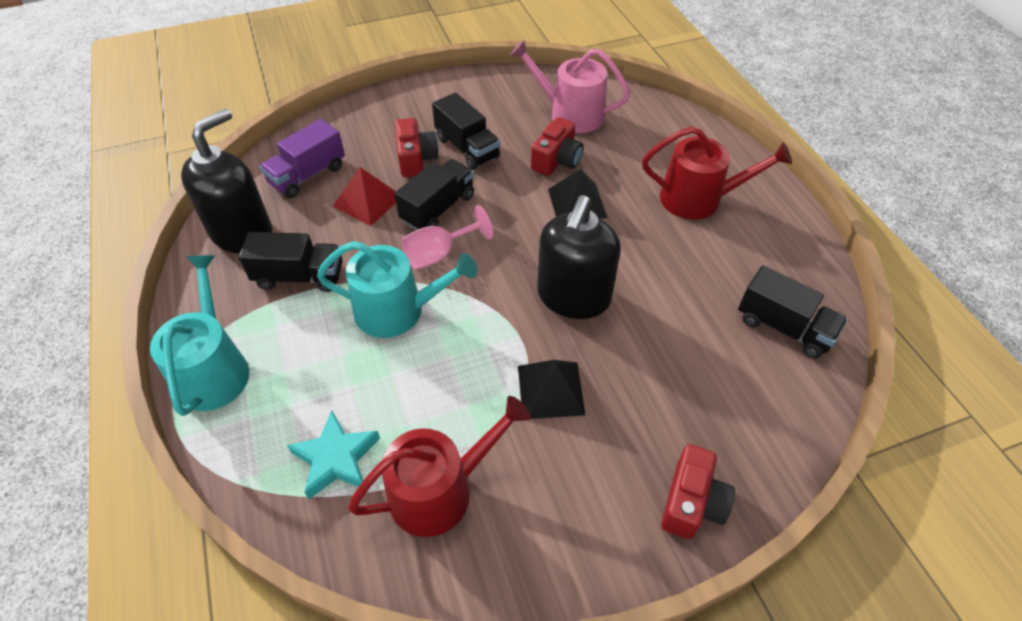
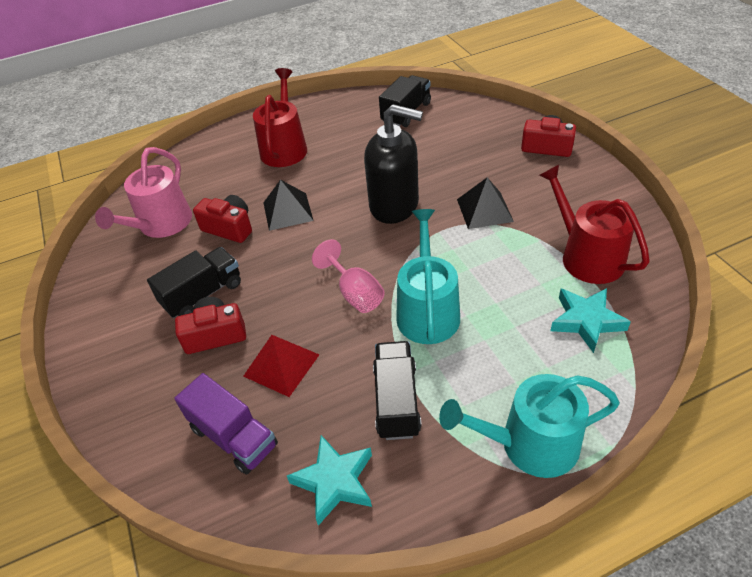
camera: 90 degrees left, 5 degrees down
(242, 233) = (334, 481): black soap dispenser -> turquoise star
(438, 208) = (294, 304): black truck -> none

